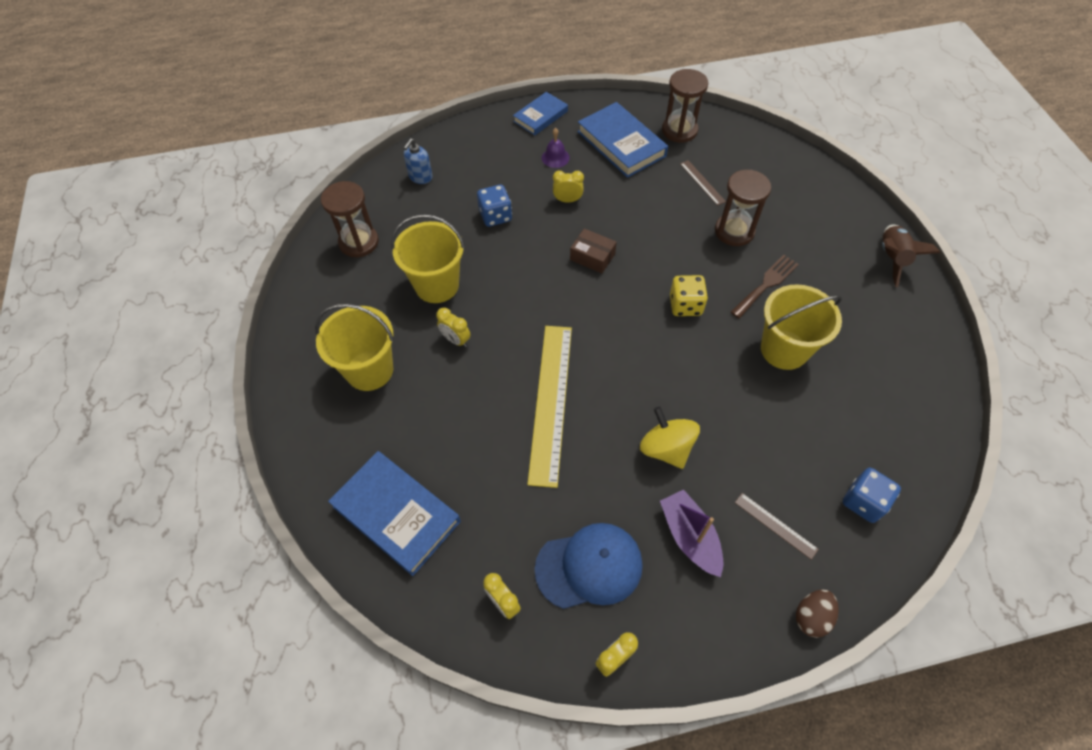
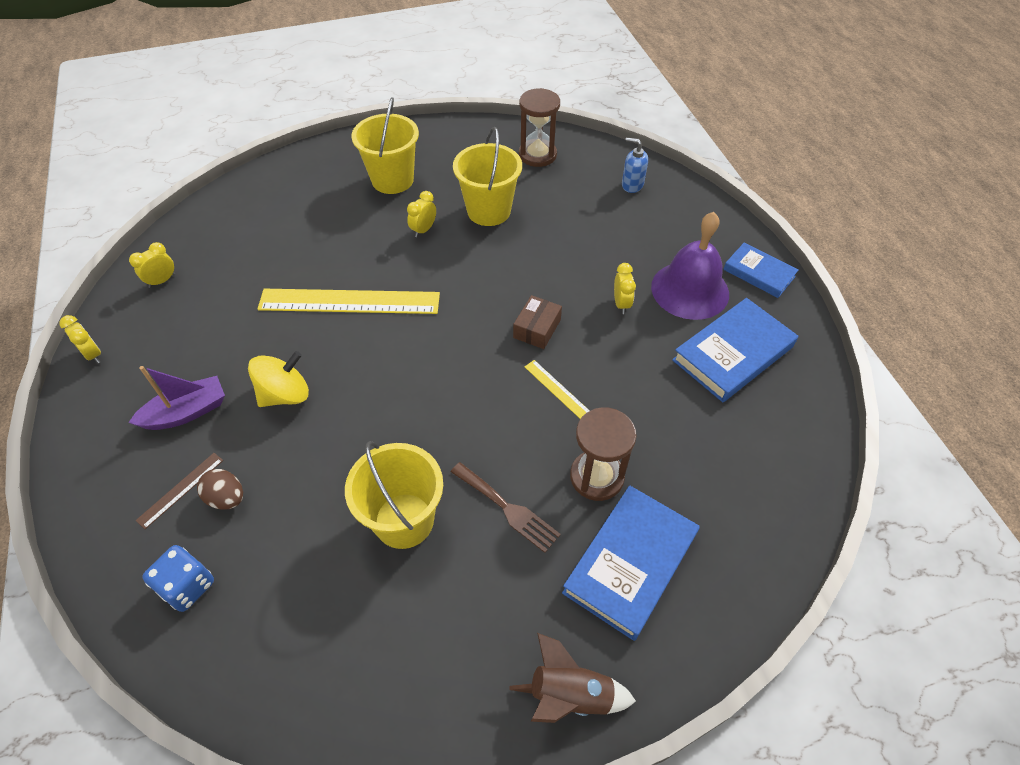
camera: 85 degrees right, 5 degrees down
(397, 514) = (253, 212): blue book -> blue book (630, 563)
(495, 216) = (586, 245): blue dice -> none
(555, 157) = (690, 290): purple bell -> purple bell, size x2.24
(589, 566) = (177, 335): blue cap -> none
(657, 248) = (557, 390): none -> yellow ruler
(679, 130) = (779, 419): brown hourglass -> none
(685, 305) = (470, 417): yellow dice -> none
(702, 182) = (682, 443): brown ruler -> none
(811, 617) = (78, 514): brown egg -> brown egg (227, 498)

